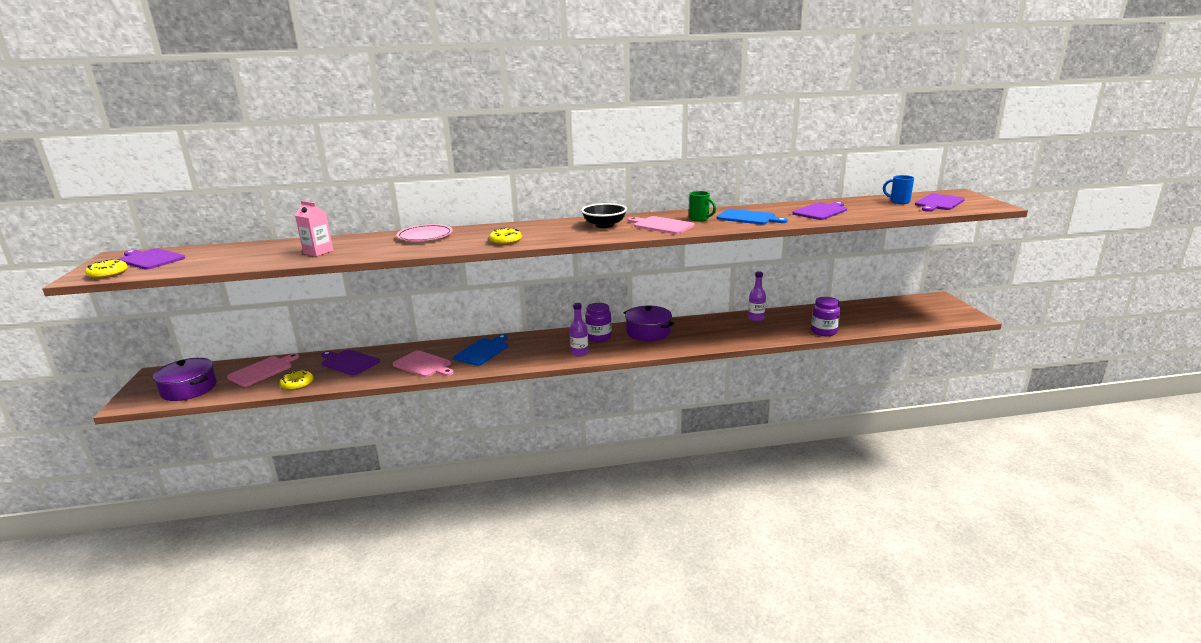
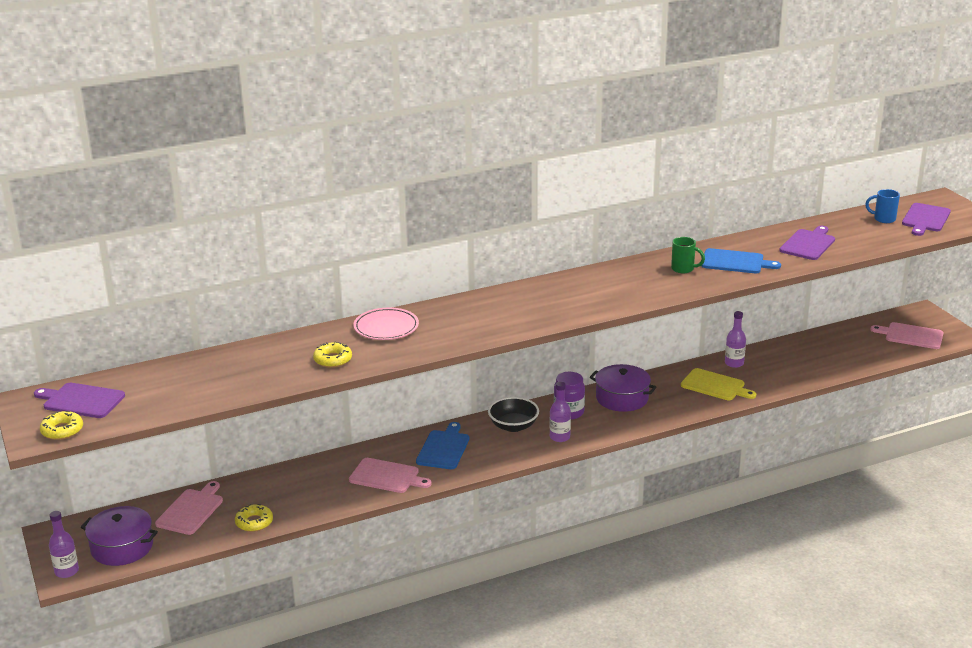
camera: 15 degrees left, 5 degrees up
(134, 400) = (67, 571): none -> purple bottle
(318, 252) = (283, 368): pink carton -> none
(349, 362) = (290, 484): purple cutting board -> none
(505, 241) = (490, 327): yellow donut -> yellow donut (333, 360)
(604, 225) = (583, 289): black bowl -> black bowl (513, 426)
(661, 225) = (648, 284): pink cutting board -> pink cutting board (911, 336)
(731, 331) = (715, 386): none -> yellow cutting board
(824, 331) = (815, 375): purple jar -> none

